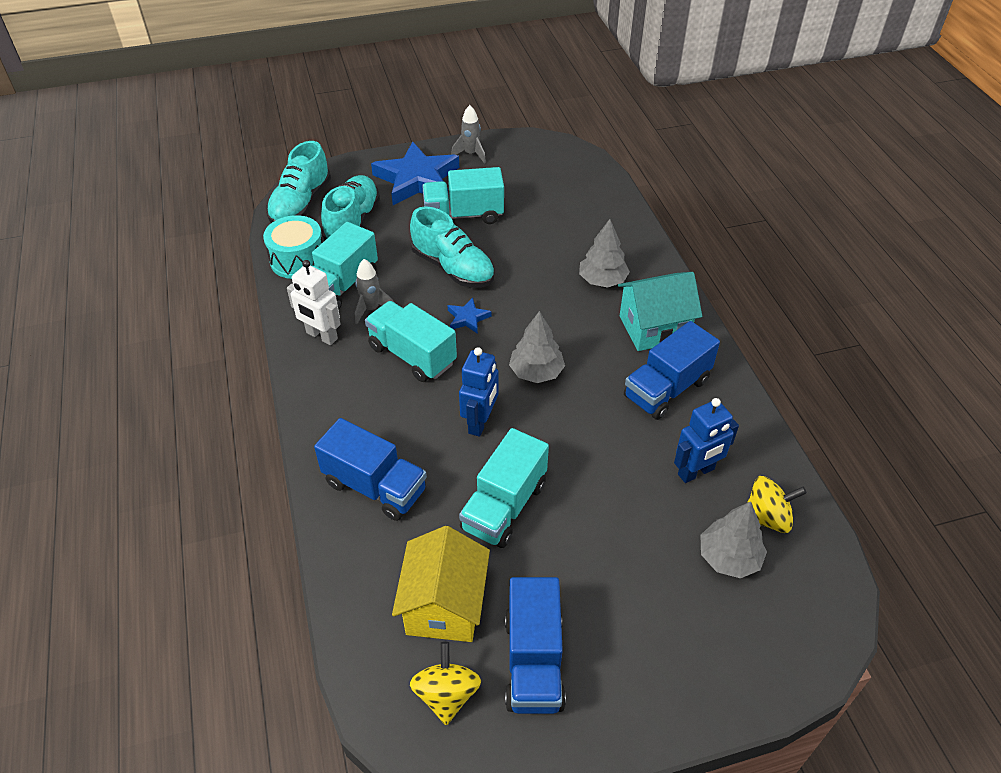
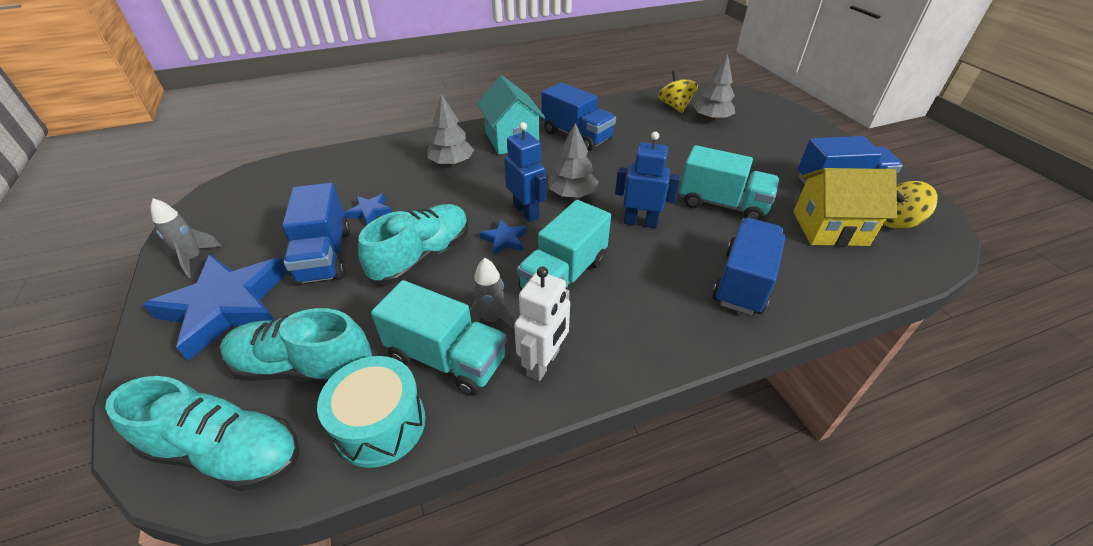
camera: 95 degrees left, 5 degrees down
(464, 215) = (325, 256): turquoise truck -> blue truck
(520, 232) = (370, 211): none -> blue star
(696, 472) = (650, 127): blue robot -> blue robot (526, 212)

